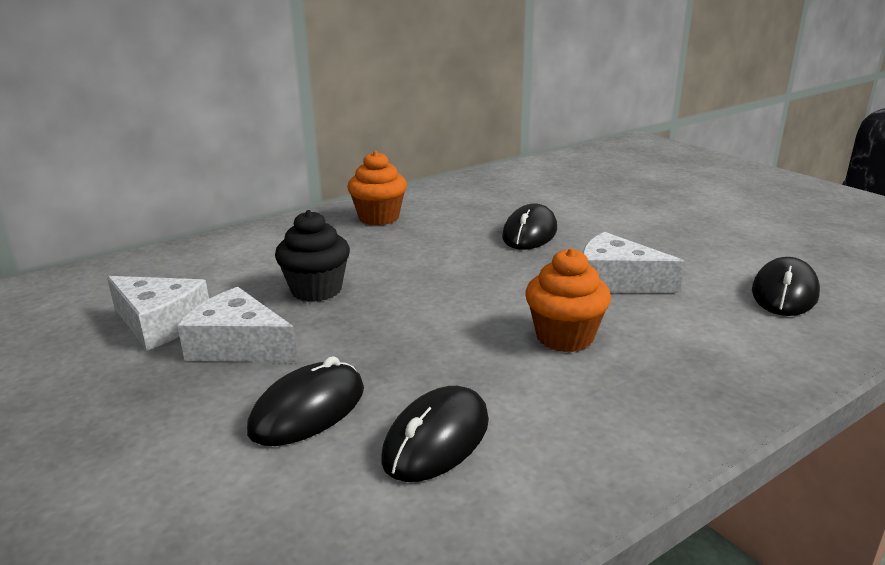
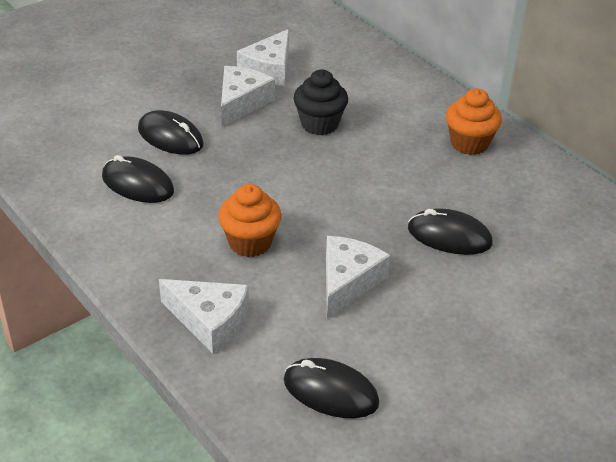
camera: 85 degrees right, 15 degrees up
(724, 363) = (209, 321): none -> white cheese

